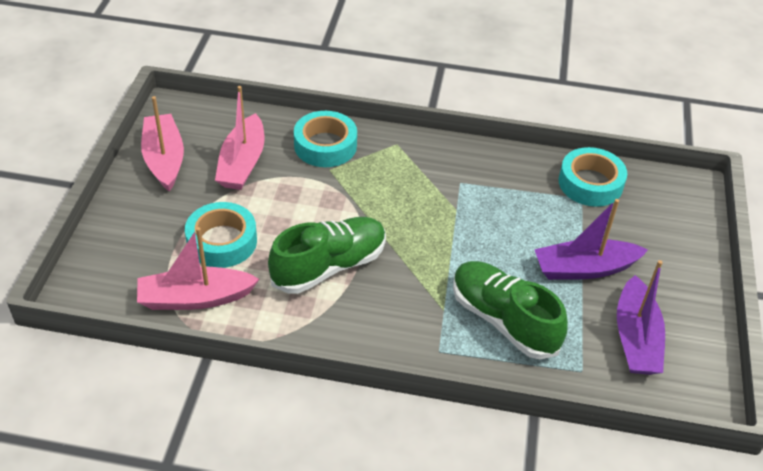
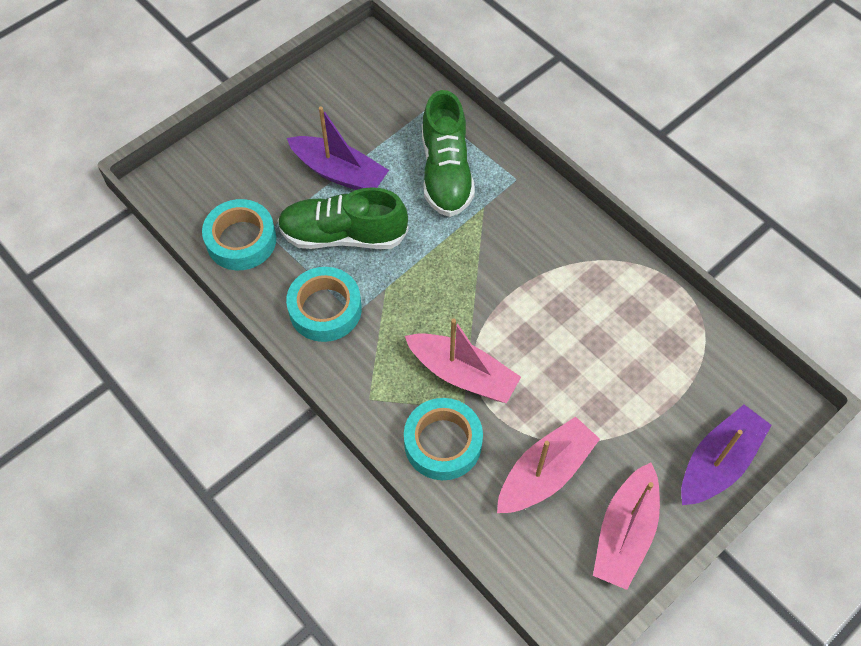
camera: 140 degrees left, 15 degrees up
(195, 298) = (681, 338): pink boat -> pink boat (462, 374)
(222, 241) = (624, 384): turquoise tape -> turquoise tape (325, 309)
(329, 266) = (545, 299): green shoe -> green shoe (343, 235)
(635, 338) = (364, 105): purple boat -> purple boat (718, 462)

